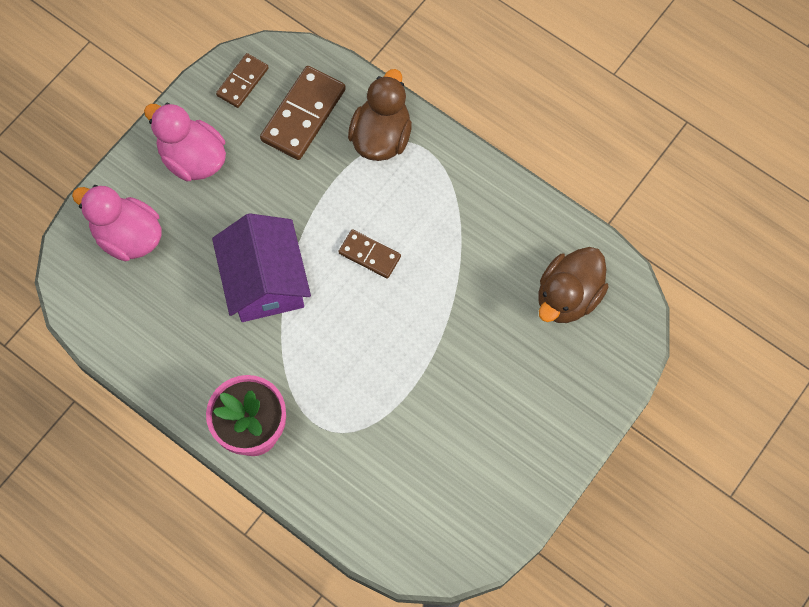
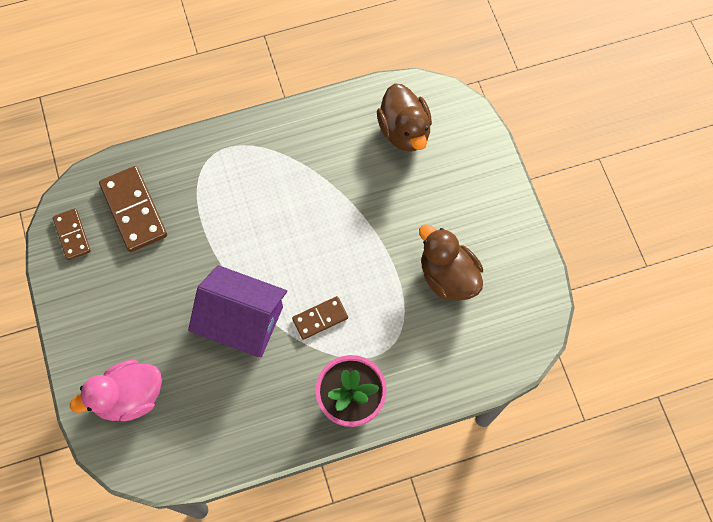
camera: 55 degrees left, 0 degrees up
(193, 158) = (104, 309): pink duck -> none
(369, 255) = (277, 236): brown domino -> brown domino (320, 318)
(381, 137) = (194, 170): brown duck -> brown duck (448, 276)

